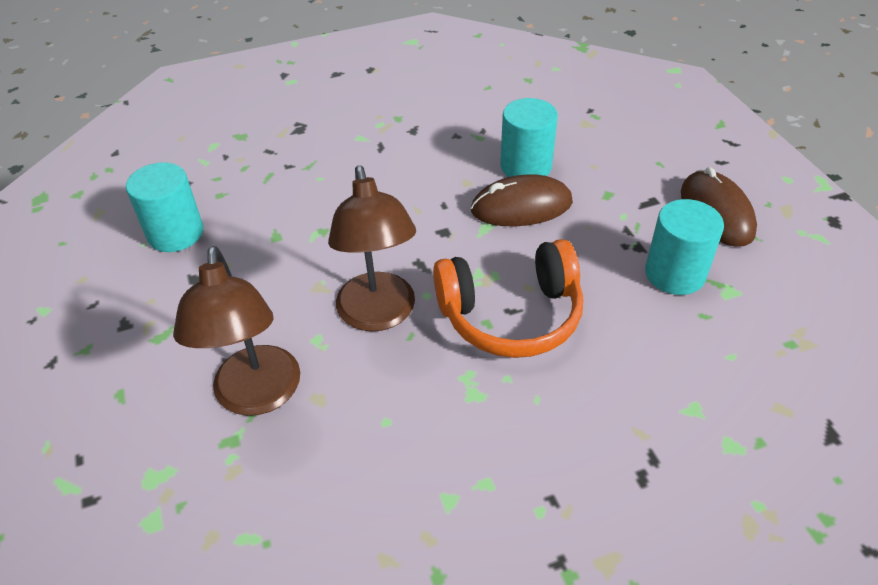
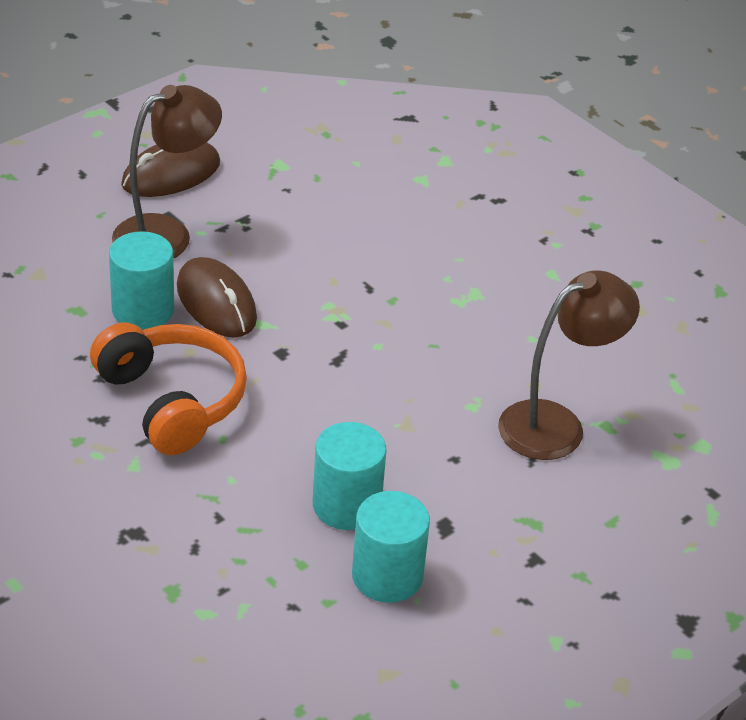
camera: 115 degrees left, 5 degrees down
(378, 315) = (421, 371): brown lamp -> brown lamp (166, 234)
(511, 315) = (375, 286): orange headphones -> orange headphones (172, 400)
(675, 274) = (272, 195): turquoise cylinder -> turquoise cylinder (346, 505)

